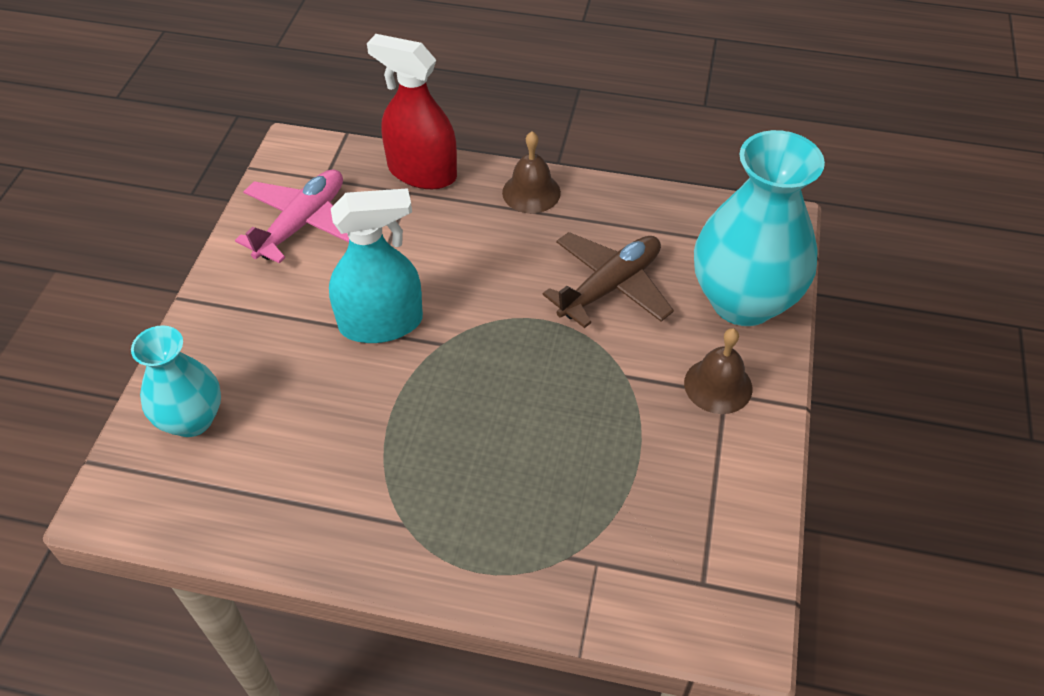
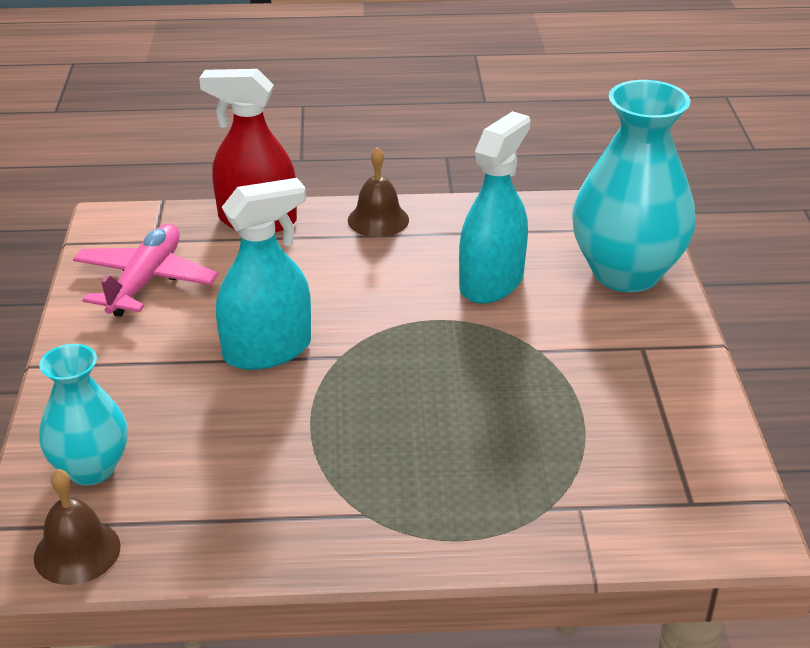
camera: 15 degrees left, 15 degrees down
(610, 287) = (491, 282): brown plane -> turquoise spray bottle
(718, 385) = (633, 342): brown bell -> brown bell (77, 551)

